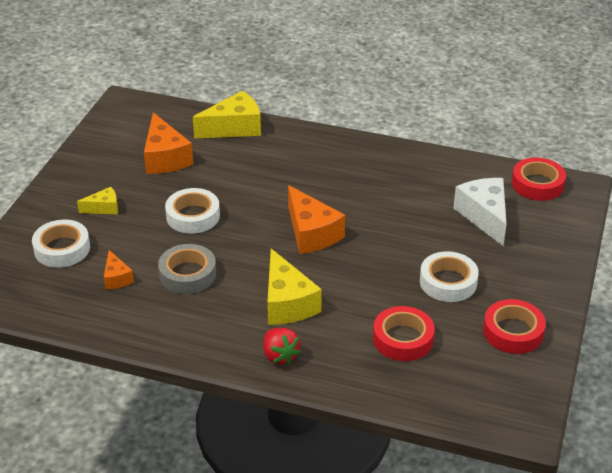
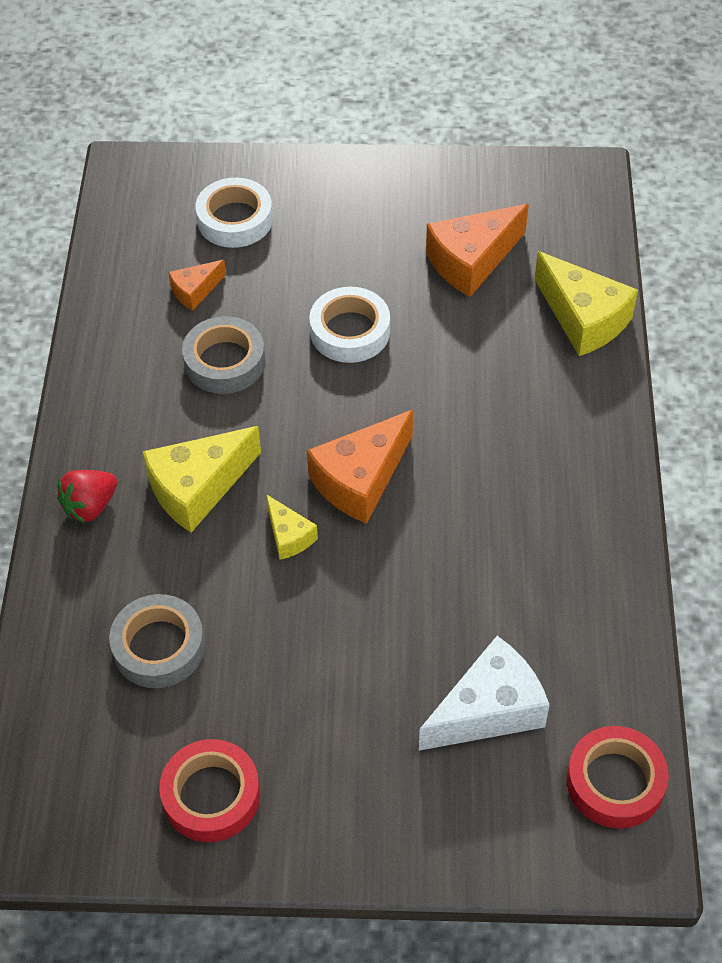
camera: 75 degrees right, 15 degrees up
(104, 208) = (332, 232): yellow cheese -> yellow cheese (289, 536)
(403, 339) = (159, 647): red tape -> grey tape
(448, 282) = (303, 684): white tape -> none

